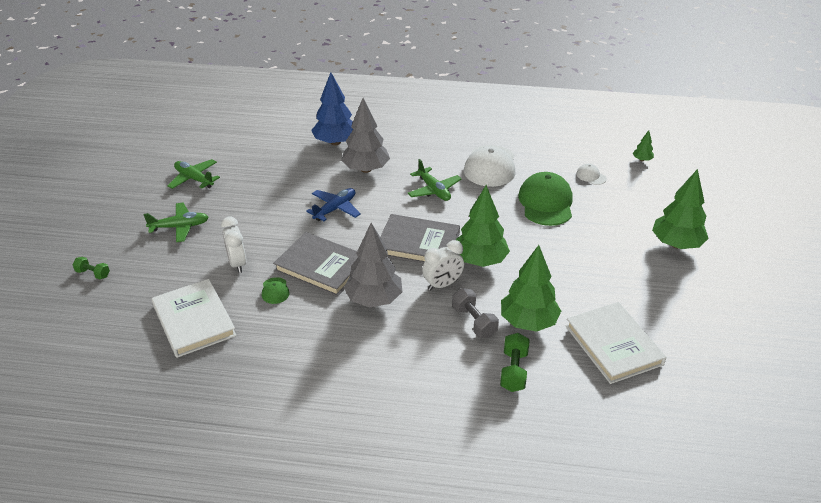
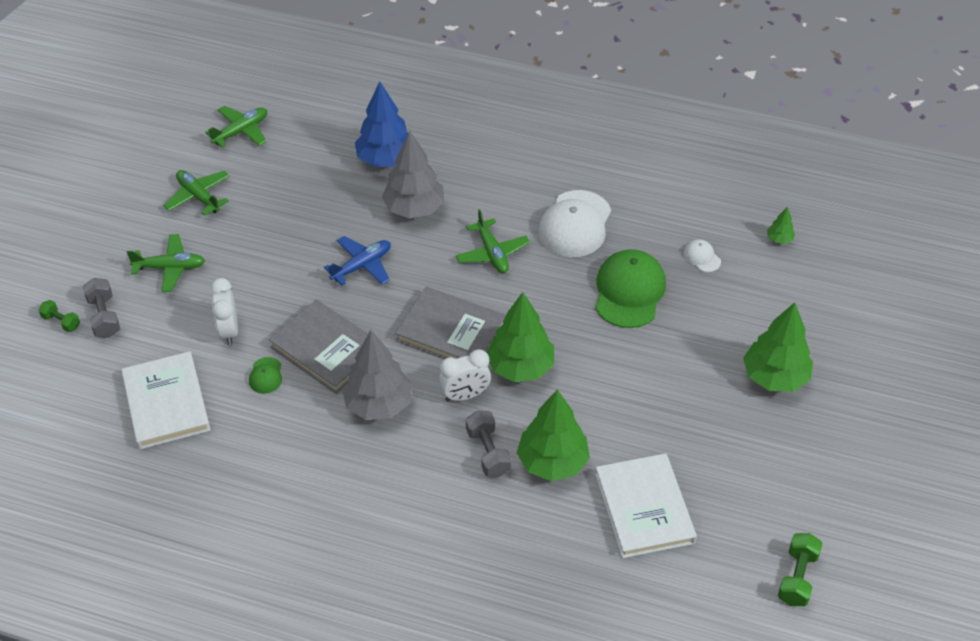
camera: 10 degrees right, 10 degrees up
(129, 266) = (104, 317): none -> grey dumbbell
(219, 136) = (241, 131): none -> green plane
(514, 371) = (515, 524): green dumbbell -> green dumbbell (797, 577)

